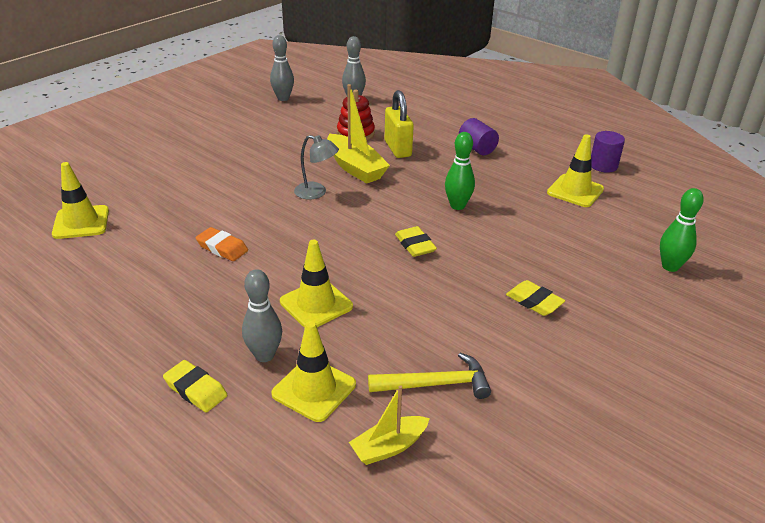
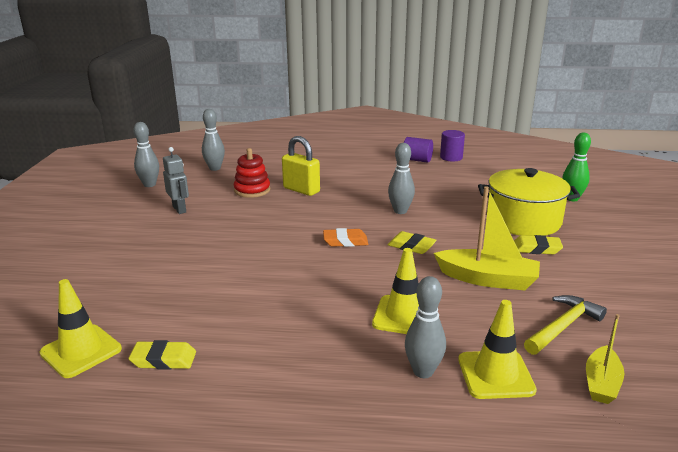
camera: 35 degrees left, 10 degrees down
(196, 389) = (410, 428): yellow eraser -> yellow eraser (163, 359)
(222, 248) = (263, 311): orange eraser -> orange eraser (345, 241)
(276, 131) = (179, 209): none -> grey robot
(316, 193) = (283, 240): grey lamp -> none
(355, 168) = (288, 213): yellow boat -> yellow boat (487, 279)
(457, 206) = (400, 211): green bowling pin -> grey bowling pin
(477, 148) = (358, 172): purple cylinder -> purple cylinder (417, 160)
(569, 267) = (523, 220): none -> yellow pot
(575, 191) = (458, 177): yellow traffic cone -> none

